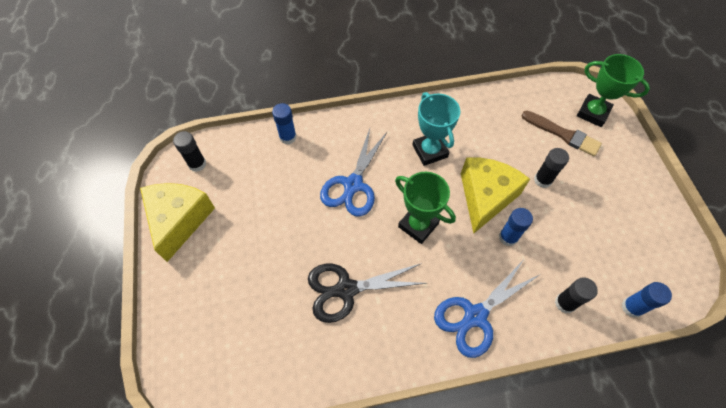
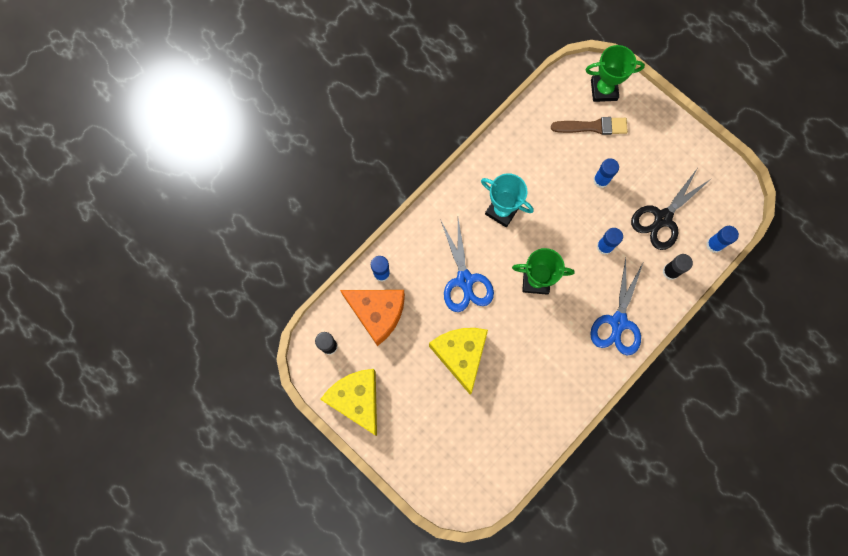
camera: 35 degrees left, 15 degrees up
(257, 164) = (377, 313): none -> orange cheese
(346, 289) = (520, 364): black scissors -> black scissors (663, 218)
(485, 197) = (569, 223): yellow cheese -> yellow cheese (461, 355)
(543, 180) = (601, 180): black glue stick -> blue glue stick

